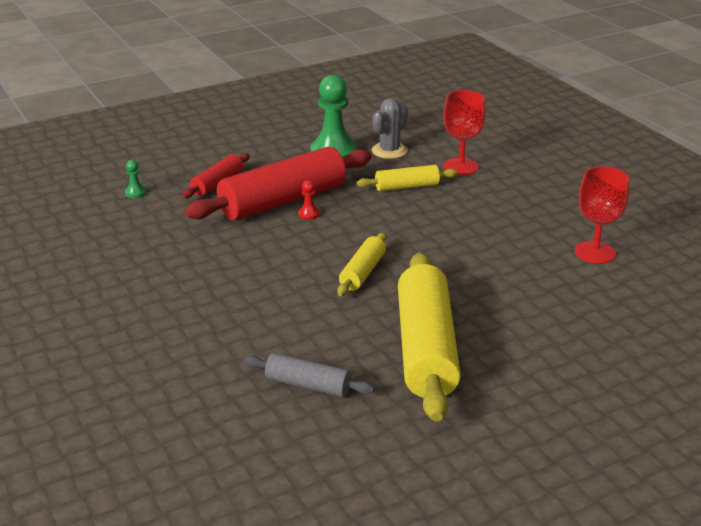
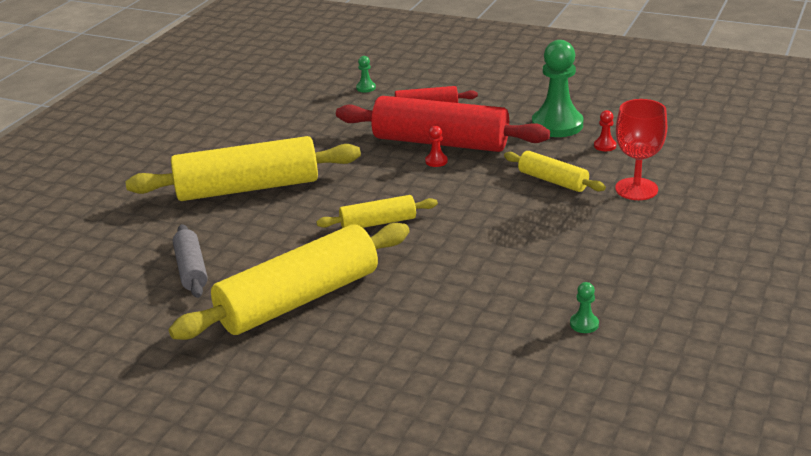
camera: 55 degrees right, 0 degrees up
(212, 308) = (248, 188): none -> yellow rolling pin
(389, 151) = (605, 146): grey cactus -> red pawn
(595, 252) = (584, 324): red goblet -> green pawn

